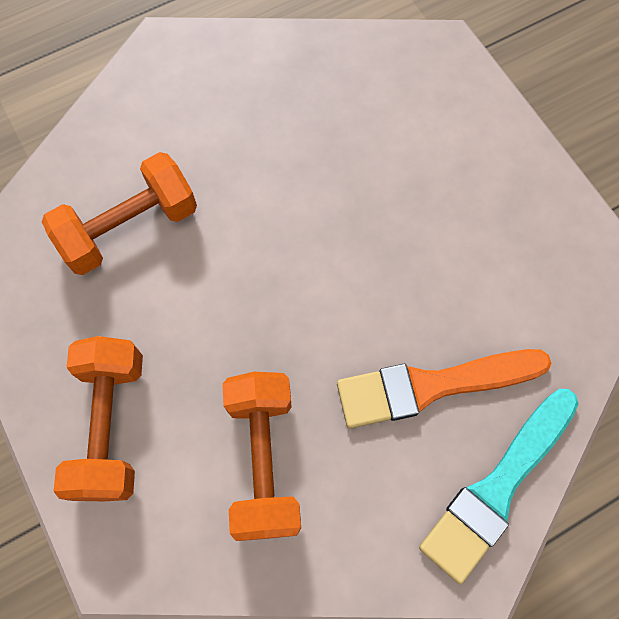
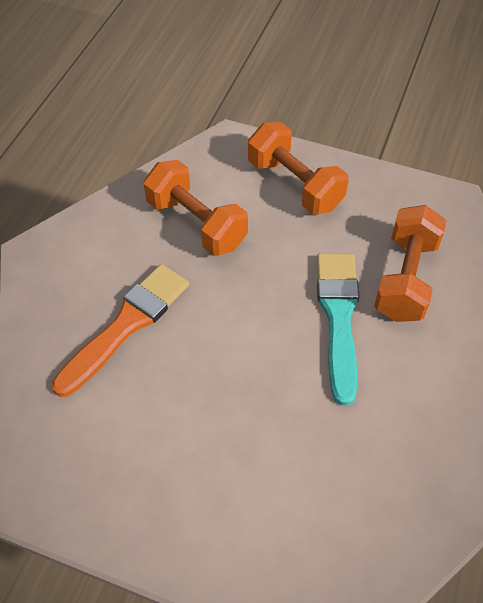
camera: 140 degrees right, 15 degrees down
(498, 487) = (45, 299): turquoise brush -> turquoise brush (338, 318)

